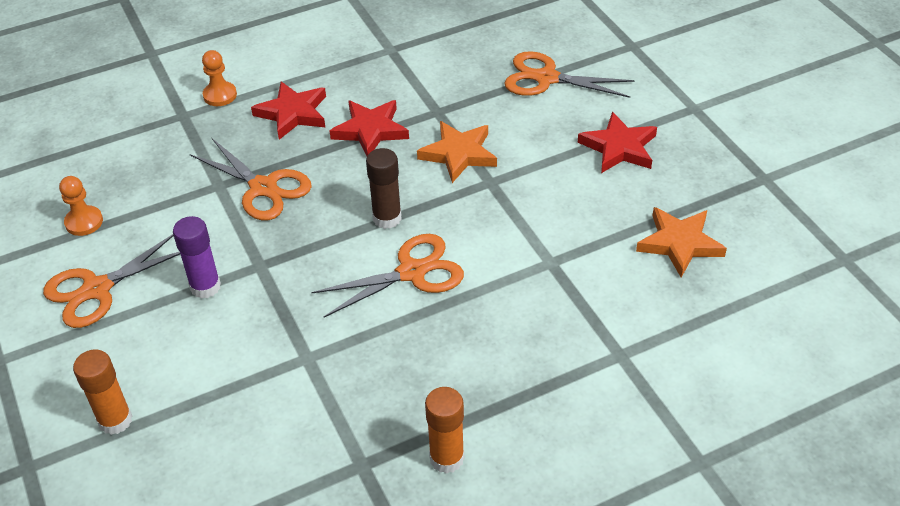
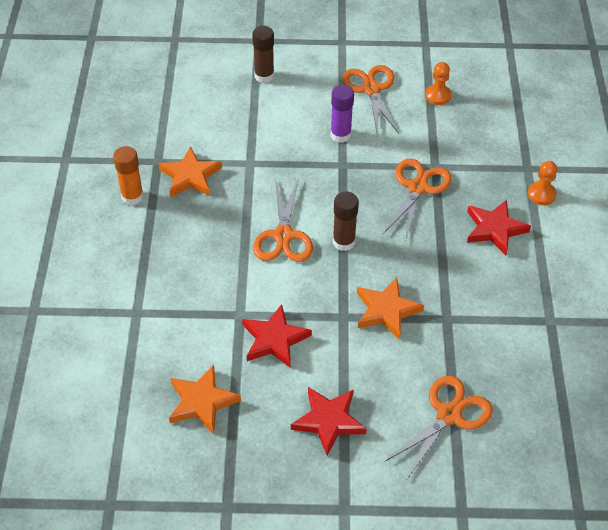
camera: 115 degrees right, 5 degrees up
(115, 420) = (264, 76): orange glue stick -> brown glue stick
(263, 188) = (417, 188): orange scissors -> orange scissors turned 135 degrees clockwise
(369, 411) = (190, 176): none -> orange star
(370, 130) = (447, 267): red star -> red star (274, 339)

